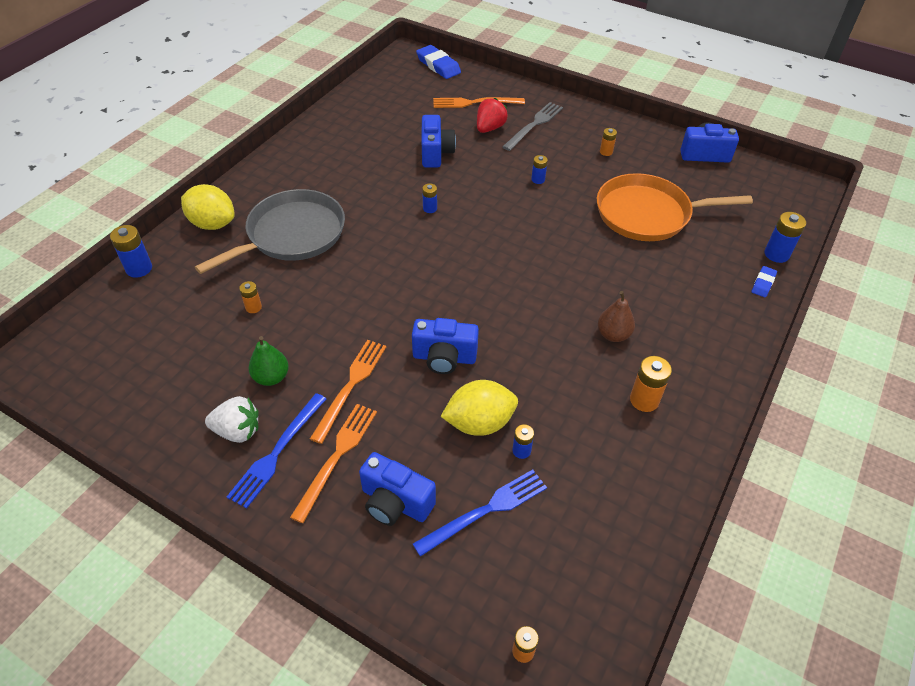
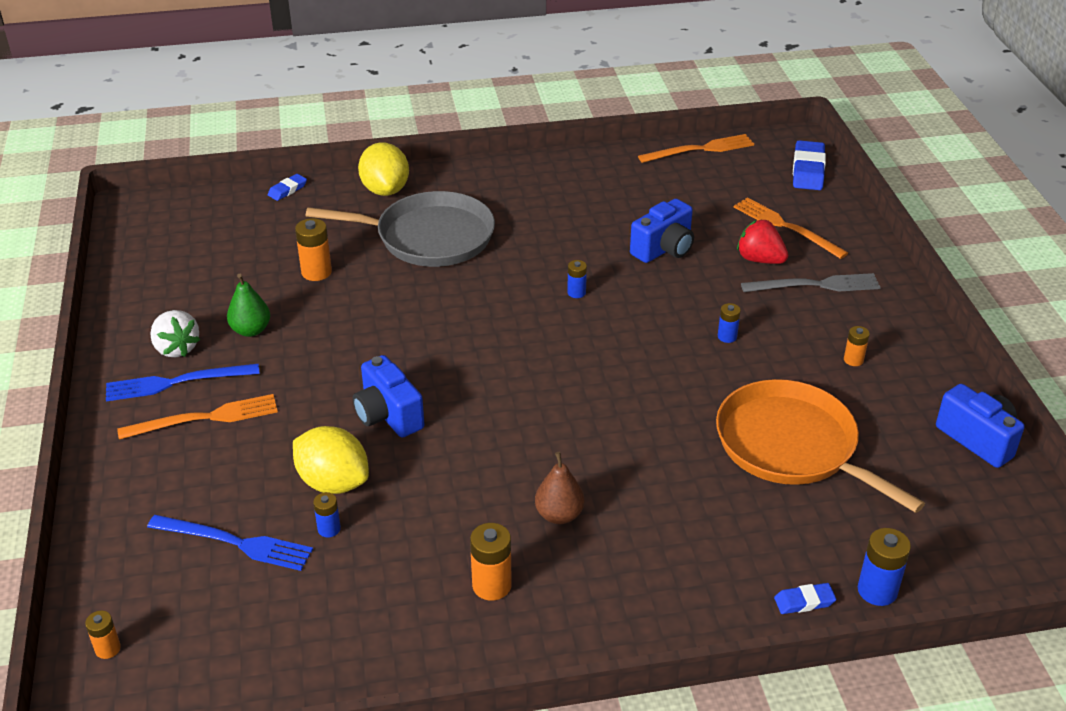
camera: 50 degrees right, 10 degrees down
(139, 268) = (287, 190): blue battery -> blue eraser
(253, 307) = (316, 272): orange battery -> orange battery, size x1.65
(351, 386) = (290, 379): orange fork -> orange fork (700, 149)
(395, 502) = (190, 481): blue camera -> none
(489, 128) = (760, 259): red strawberry -> red strawberry turned 135 degrees counterclockwise

